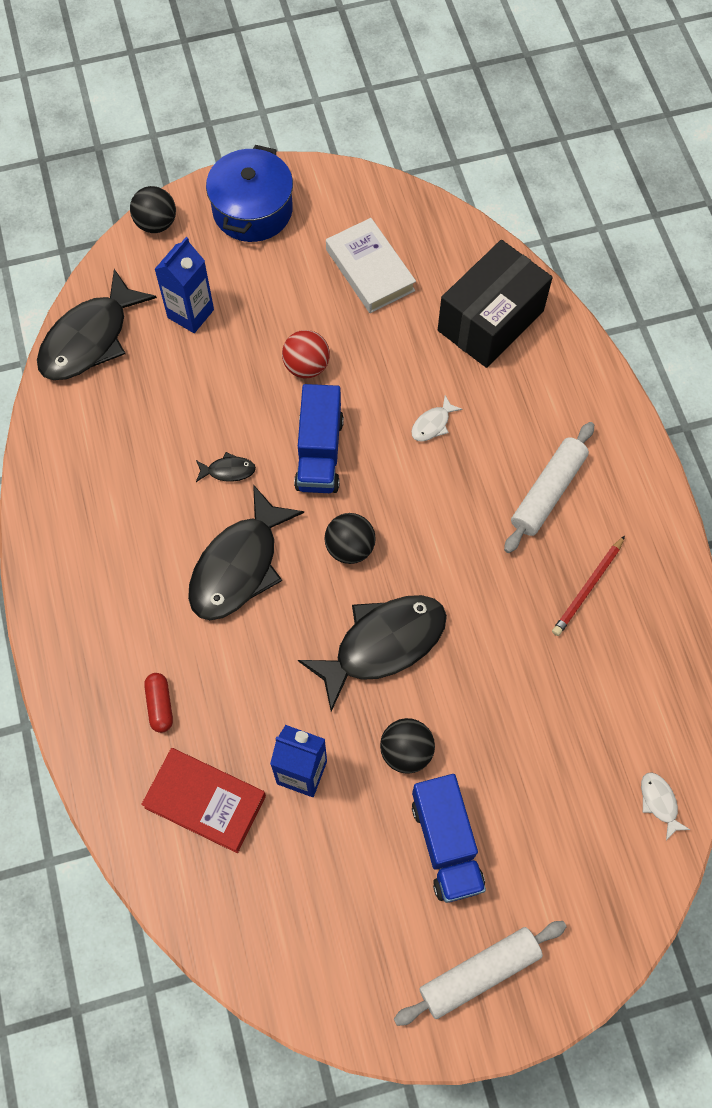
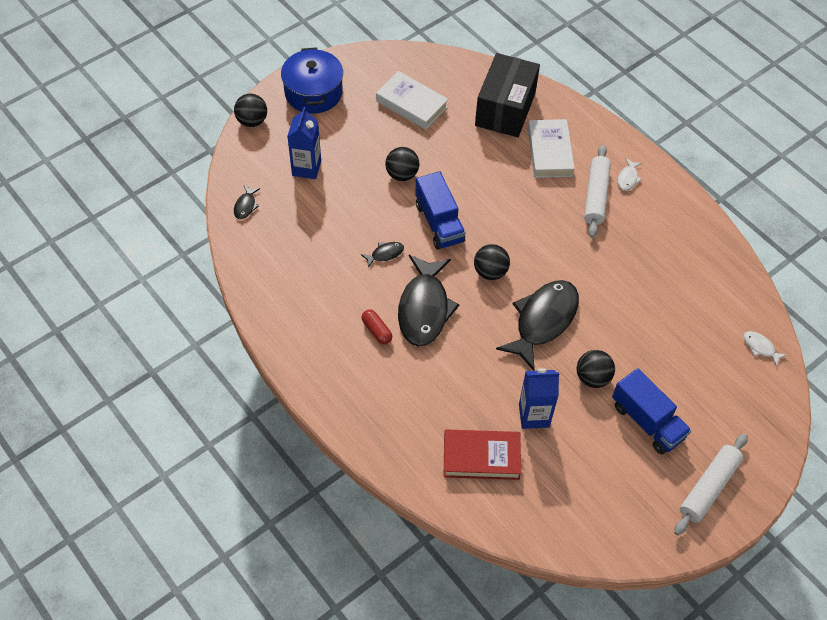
camera: 25 degrees left, 10 degrees down
(90, 339) = (245, 206): black fish -> black fish, size x0.42
(160, 705) = (419, 411): red capsule -> red capsule (377, 331)
(306, 366) = (402, 174): red ball -> black ball
(432, 424) = (502, 181): white fish -> white fish (628, 178)
(518, 405) = (550, 152): none -> white book
(588, 587) = (650, 242): red pencil -> none

